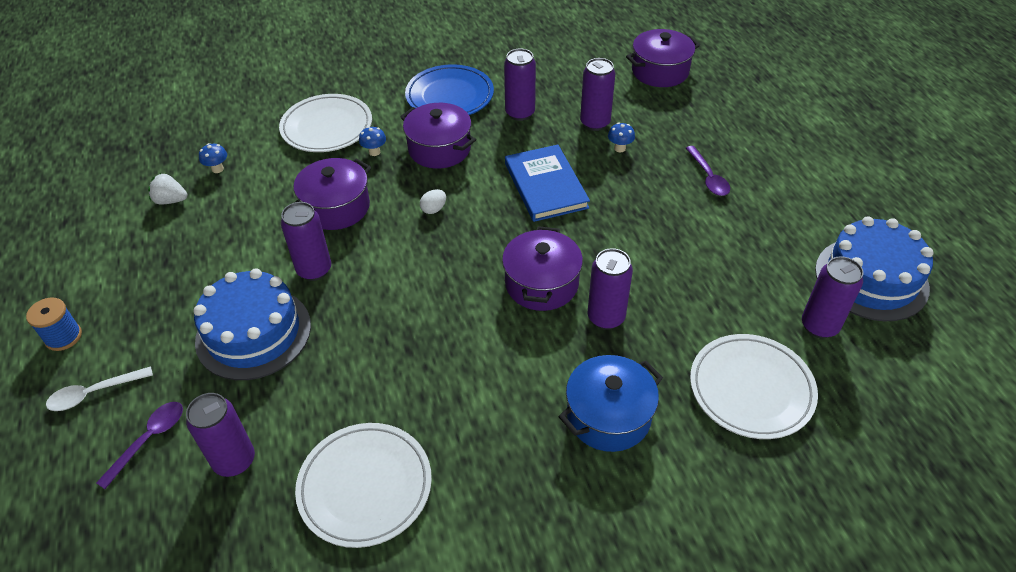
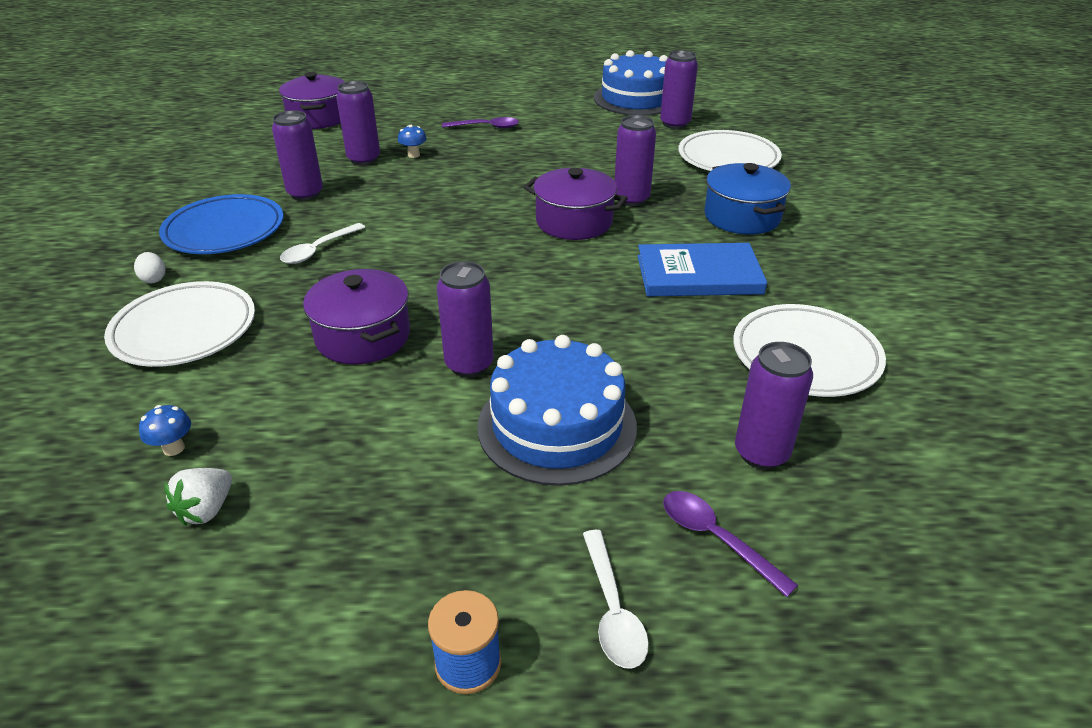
camera: 75 degrees left, 10 degrees down
(374, 152) = (278, 296): blue mushroom -> none
(434, 209) = (422, 267): white egg -> white egg (154, 279)
(439, 149) = (318, 250): purple pot -> white spoon
(545, 186) = (436, 198): blue book -> blue book (699, 275)

